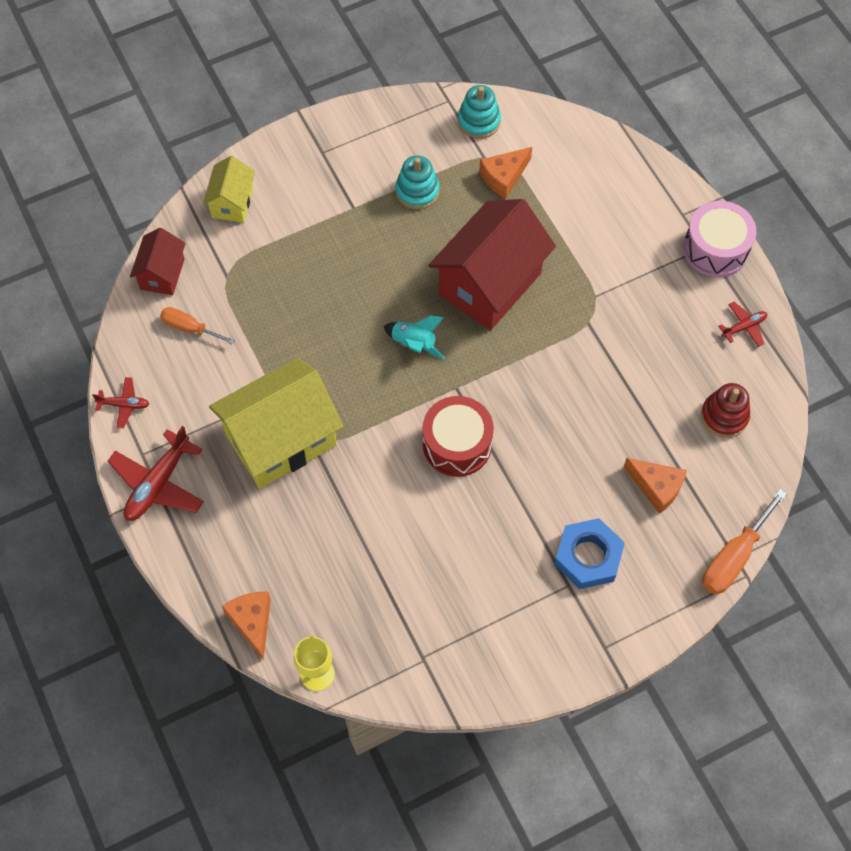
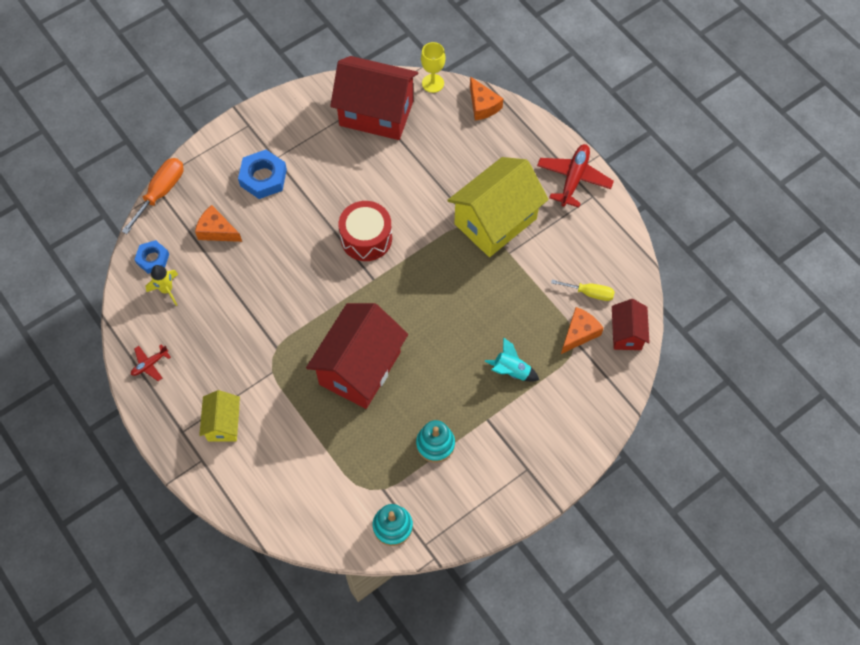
camera: 170 degrees right, 0 degrees up
(124, 405) = (618, 228): red plane -> none
(190, 328) = (589, 293): orange screwdriver -> yellow screwdriver
(232, 202) = (590, 406): yellow house -> yellow house (223, 424)
(412, 635) = (376, 113): none -> red house
(414, 344) = (412, 308): turquoise rocket -> turquoise rocket (511, 371)
(504, 177) = (362, 471): orange cheese -> orange cheese (579, 333)
(715, 249) = (172, 431): pink drum -> none
(724, 416) = (167, 290): red stacking toy -> yellow rocket
(743, 461) = (153, 259): none -> blue nut

